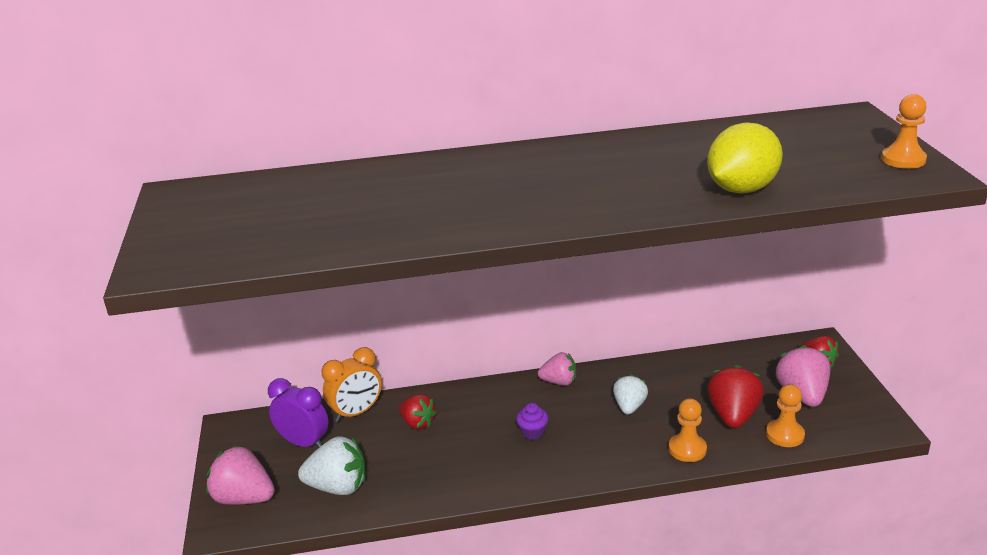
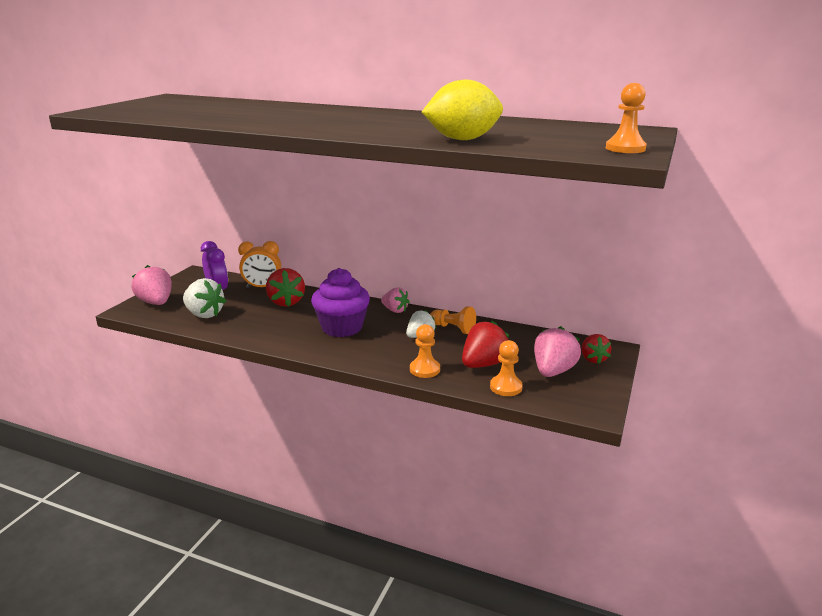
camera: 30 degrees right, 5 degrees down
(417, 423) = (286, 302): red strawberry -> red strawberry, size x1.54
(532, 432) = (342, 328): purple cupcake -> purple cupcake, size x2.37
(649, 381) = (453, 328): none -> orange pawn

